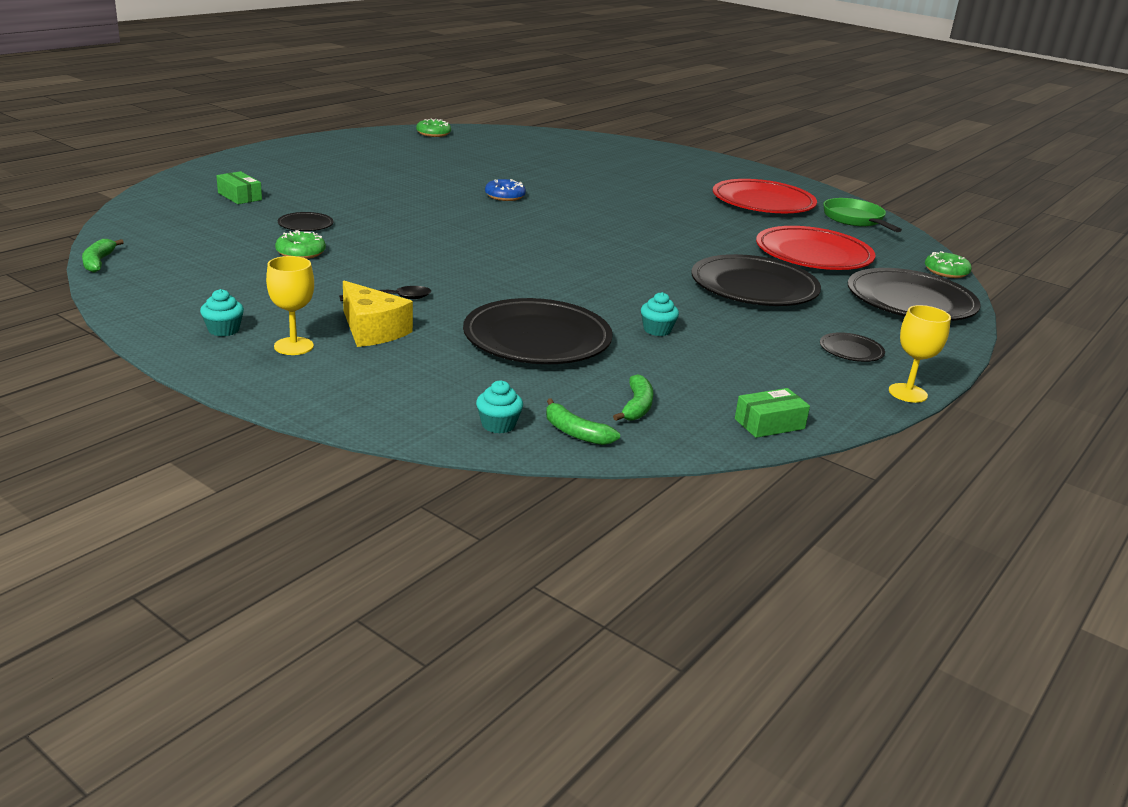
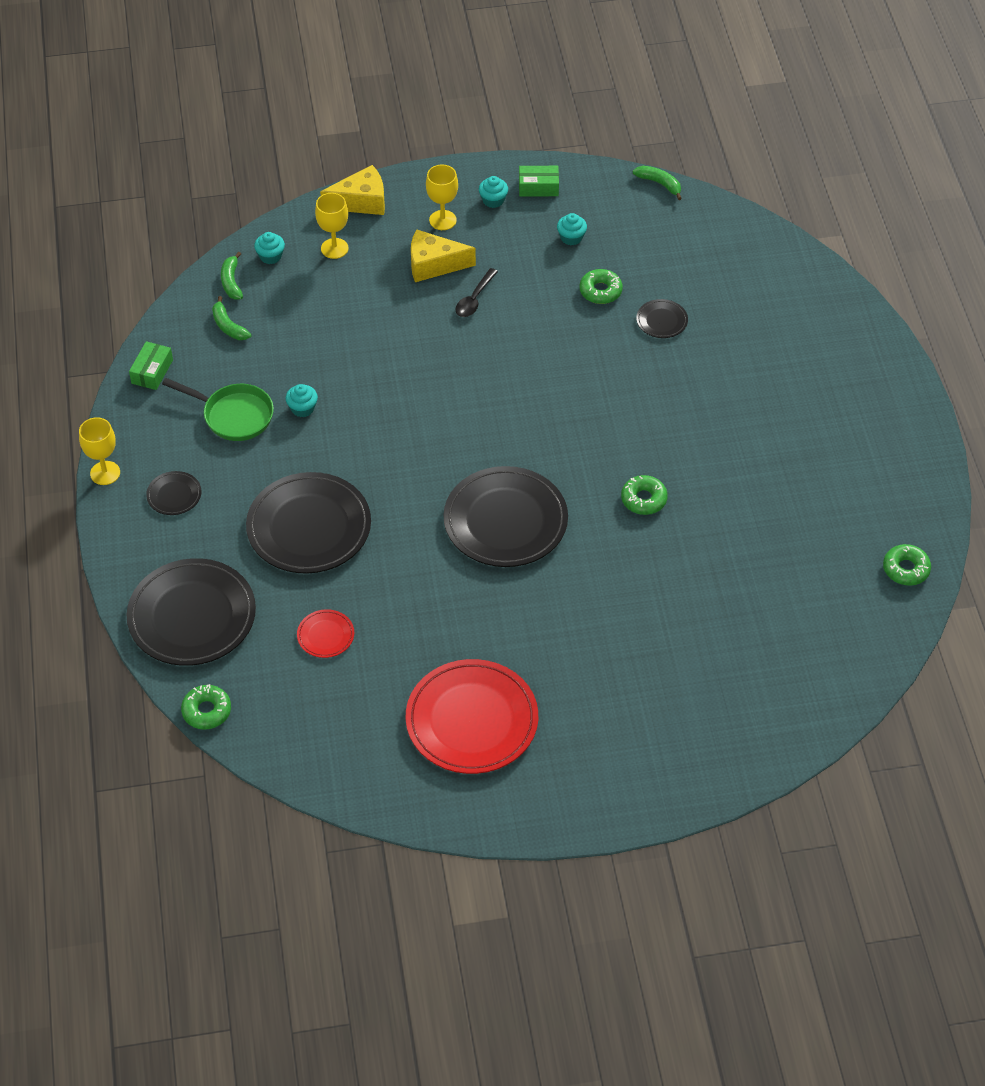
camera: 135 degrees right, 25 degrees up
(238, 280) = (571, 237): none -> turquoise cupcake
(240, 196) = (765, 311): green box -> green box (538, 187)
(323, 403) = (361, 201): none -> yellow cheese
(427, 391) = (334, 248): none -> yellow goblet
(505, 196) = (643, 499): blue donut -> green donut
(537, 339) = (349, 336): black plate -> black plate (505, 521)
(575, 433) = (231, 282): green banana -> green banana turned 90 degrees counterclockwise
(813, 255) = (325, 635): red plate -> red plate, size x0.45
(855, 219) = (365, 765): green pan -> green pan (234, 415)

